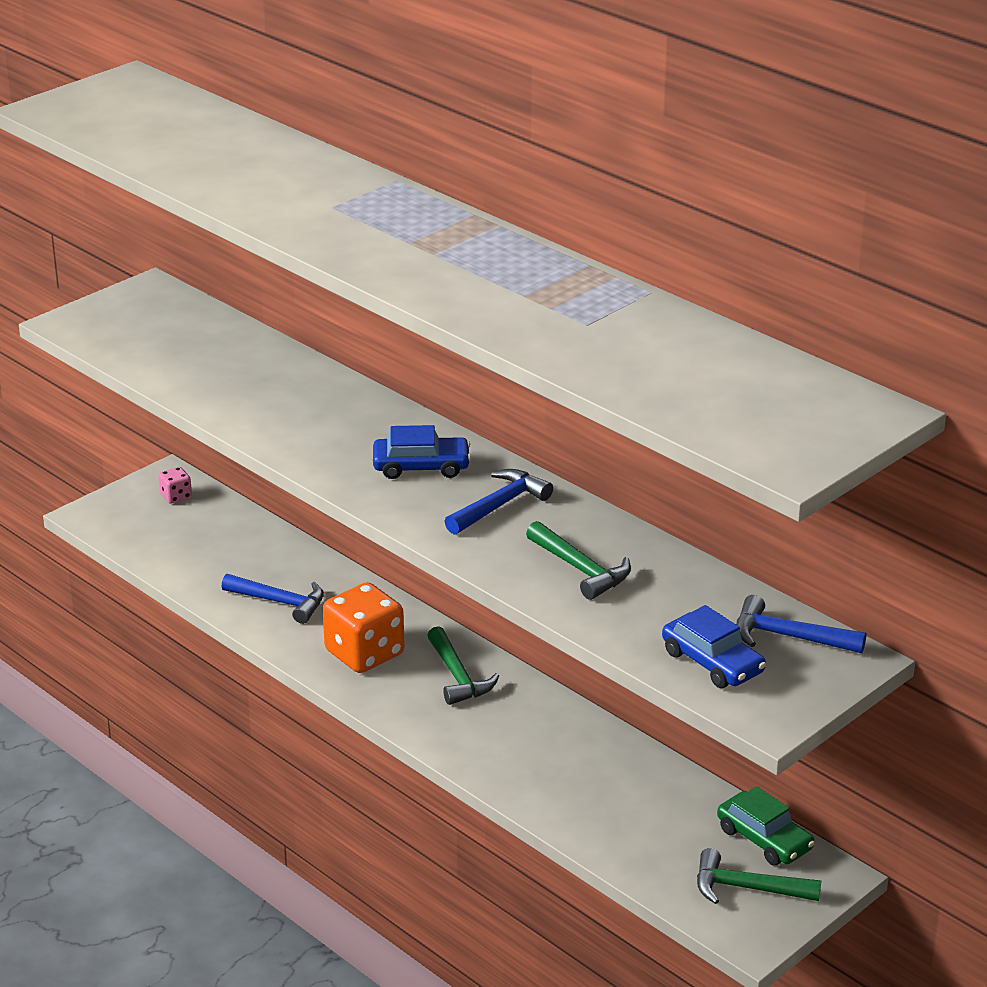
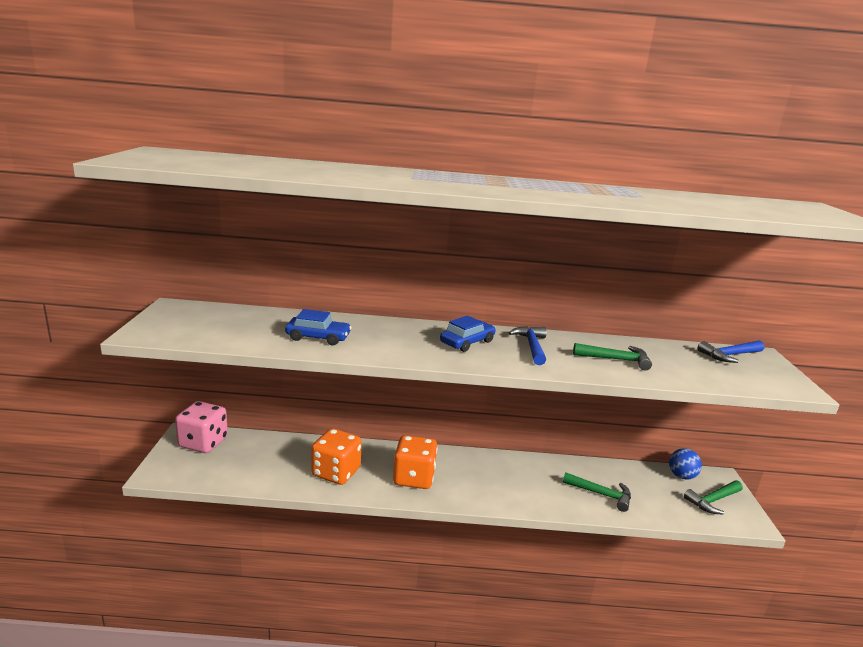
camera: 45 degrees left, 10 degrees down
(176, 496) = (203, 442): pink dice -> pink dice, size x2.15
(280, 602) = (336, 472): blue hammer -> orange dice
(458, 676) = (470, 468): green hammer -> green hammer (601, 494)
(712, 662) = (735, 376): blue car -> blue car (318, 337)
(764, 839) = (681, 476): green car -> blue ball

